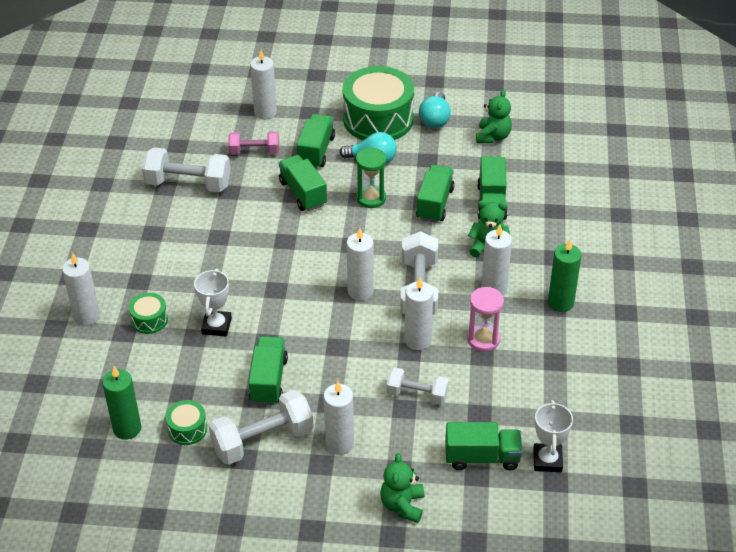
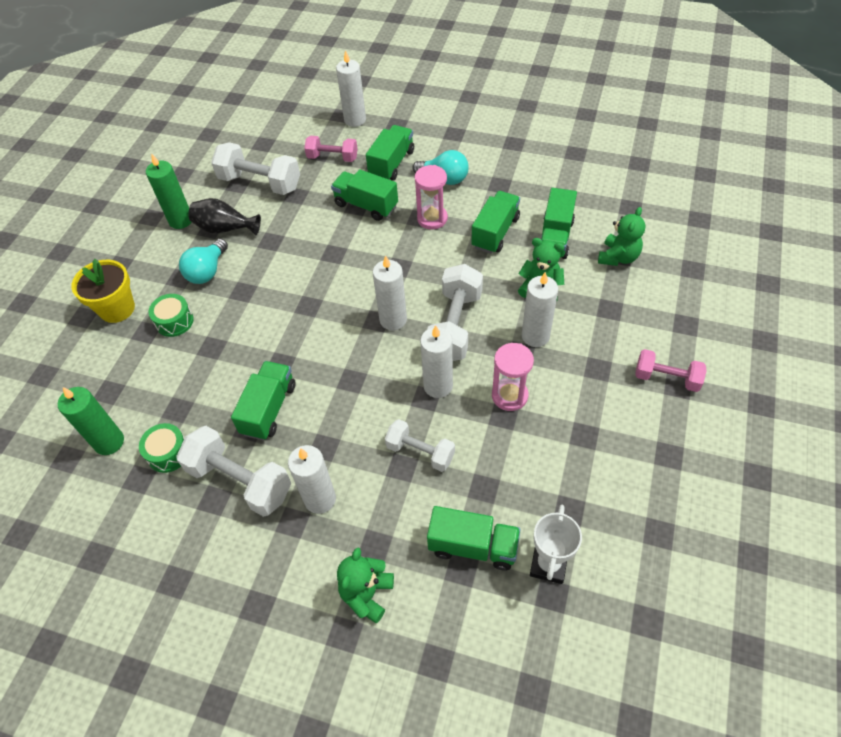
camera: 15 degrees right, 10 degrees up
(87, 316) = (117, 309): white candle -> yellow flower pot
(168, 231) = (225, 228): none -> black vase
(216, 326) = (237, 338): white trophy -> none
(262, 440) = (240, 481): white dumbbell -> white dumbbell turned 45 degrees clockwise
(303, 193) = (366, 205): green truck -> green truck turned 45 degrees counterclockwise
(371, 198) = (432, 218): green hourglass -> pink hourglass
(378, 119) = (461, 138): green drum -> none
(435, 119) = (517, 144): turquoise light bulb -> turquoise light bulb (207, 271)
(493, 137) = (572, 168): green teddy bear -> green teddy bear (618, 257)
(560, 303) = (605, 364): green candle -> green candle (181, 220)
(615, 307) = (666, 378): none -> pink dumbbell

